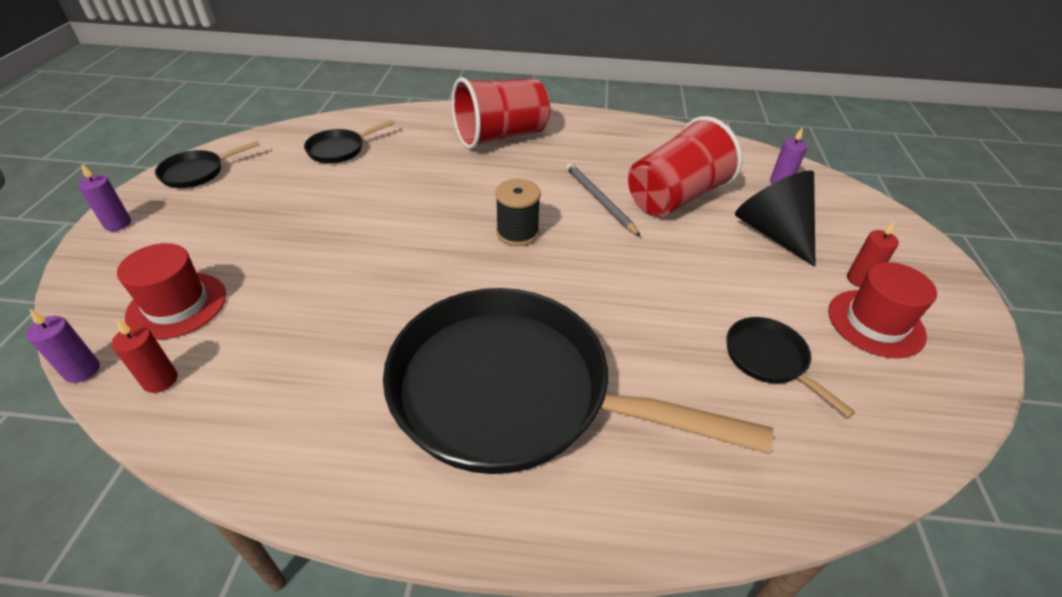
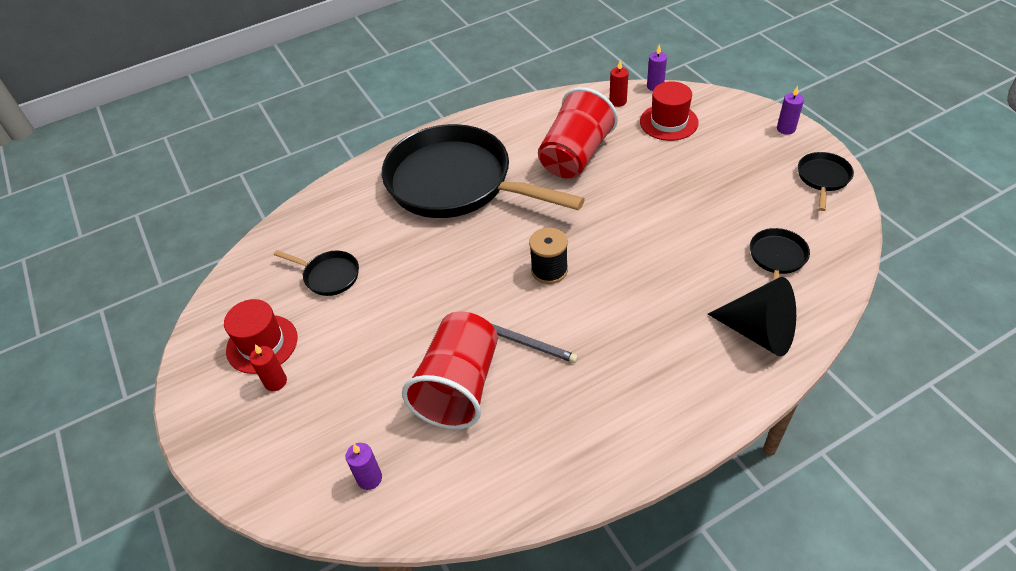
camera: 150 degrees right, 5 degrees up
(501, 136) = (680, 366): red cup -> red cup (575, 156)
(514, 392) = (456, 183): black pan -> black pan turned 135 degrees counterclockwise
(773, 232) = (356, 394): black cone -> black cone (759, 332)

